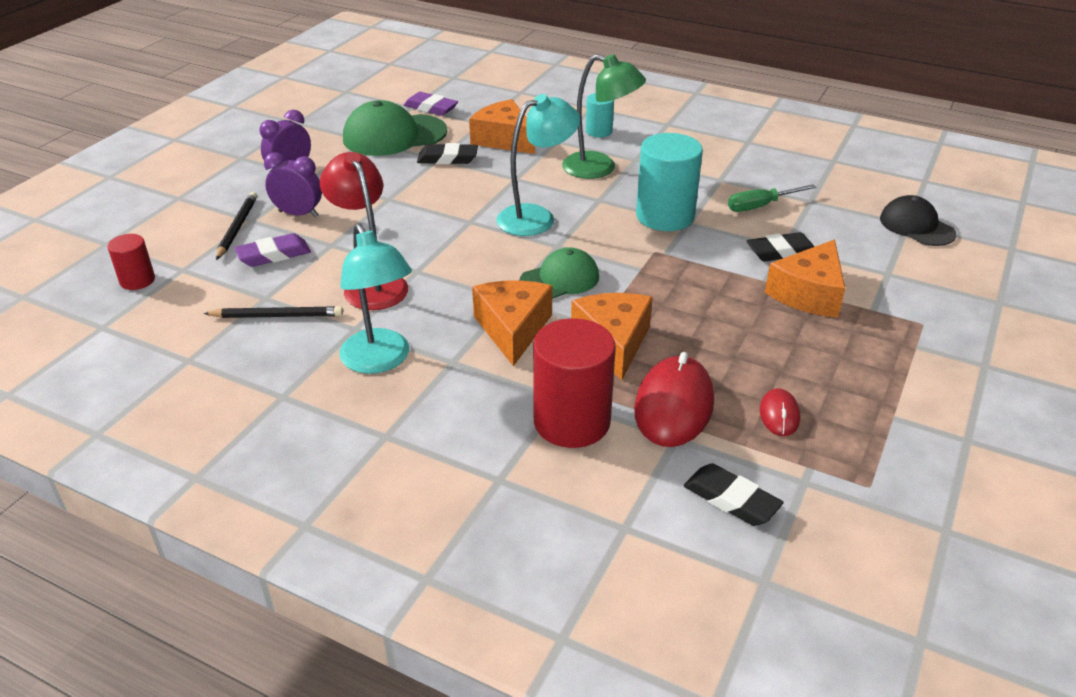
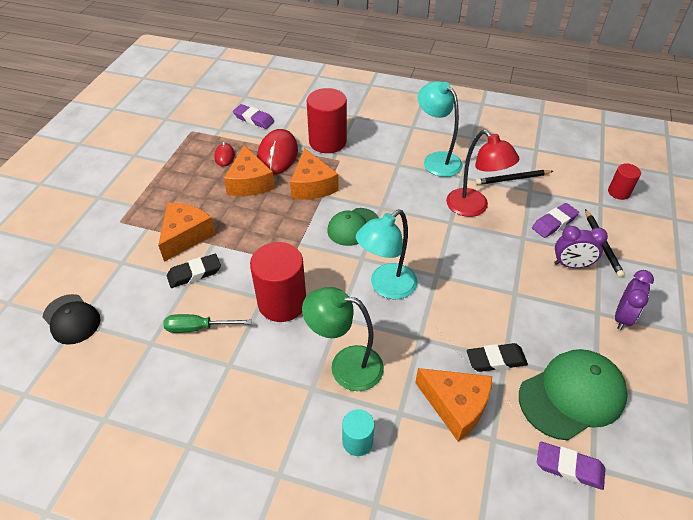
camera: 170 degrees right, 10 degrees up
(512, 329) = (372, 187): orange cheese -> orange cheese (250, 182)
(665, 216) = (282, 302): turquoise cylinder -> red cylinder
(731, 500) = (254, 119): black eraser -> purple eraser
(761, 206) = (198, 328): green screwdriver -> green screwdriver turned 150 degrees counterclockwise

